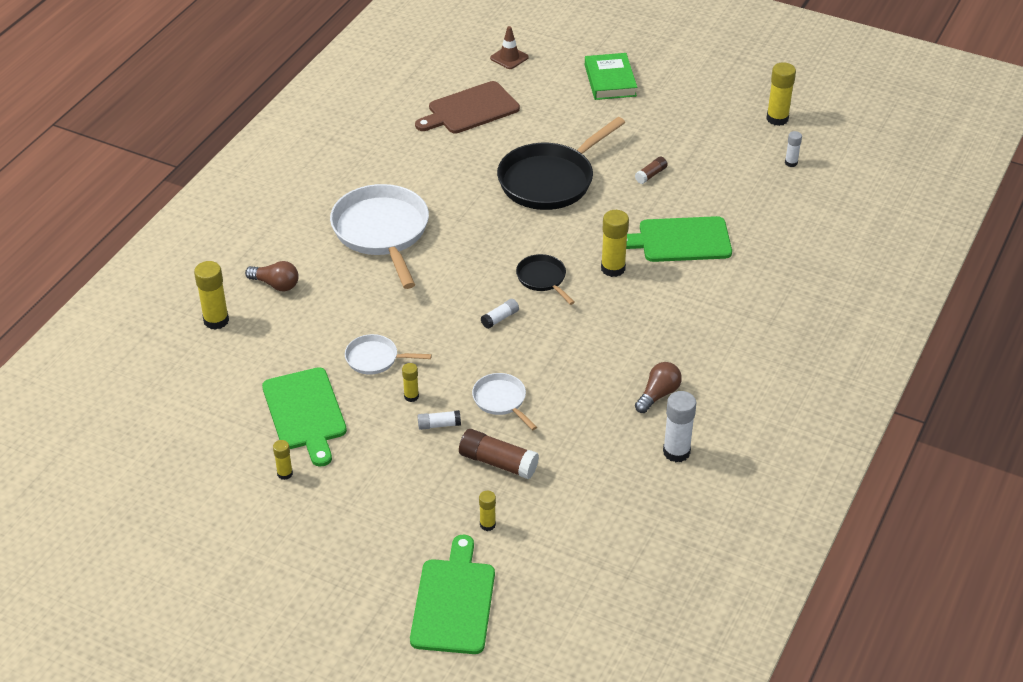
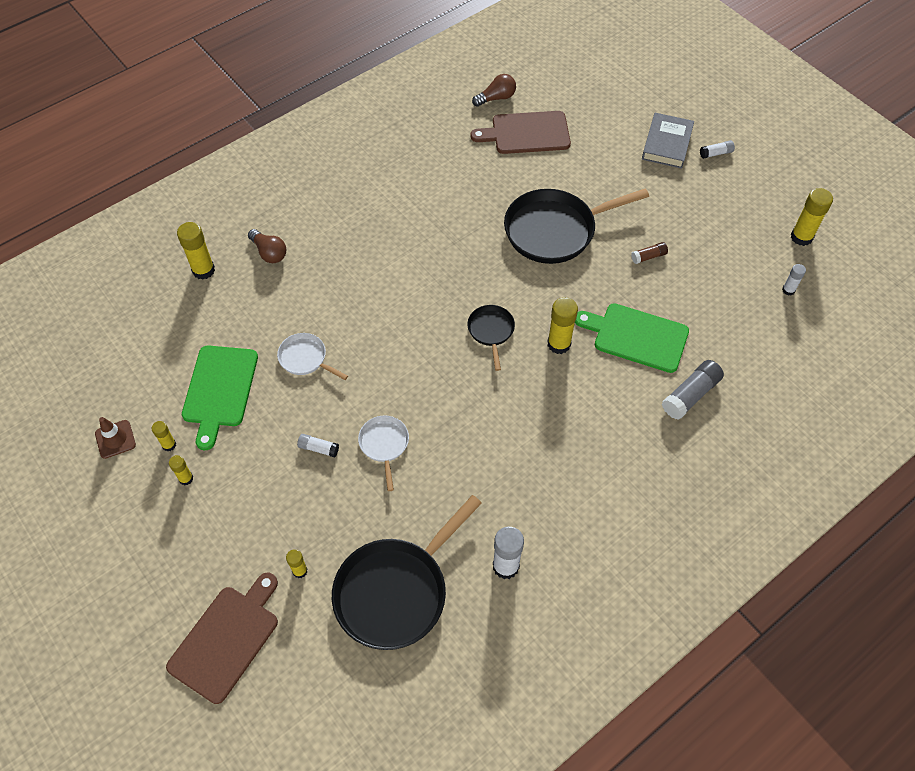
camera: 25 degrees right, 15 degrees up
(382, 232) = (383, 232): white pan -> none
(411, 396) = (312, 409): yellow glue stick -> yellow glue stick (186, 478)
(454, 602) = (226, 639): green cutting board -> brown cutting board
(498, 462) = (345, 509): brown glue stick -> none
(500, 318) = (431, 358): white glue stick -> white glue stick (716, 153)
(509, 58) = (590, 91): brown traffic cone -> brown traffic cone (115, 439)
(589, 506) = (396, 591): none -> black pan
(610, 80) = (666, 144): green book -> grey book
(658, 394) = (524, 496): brown light bulb -> brown light bulb (496, 98)
(756, 269) = (690, 395): none -> grey glue stick

